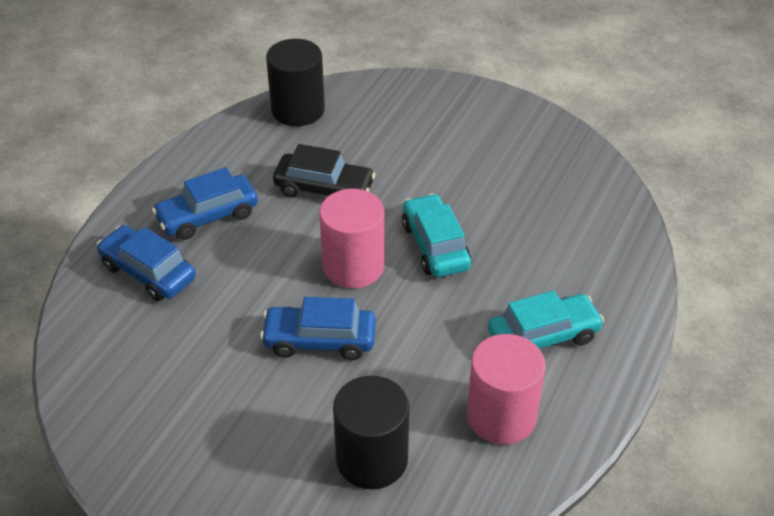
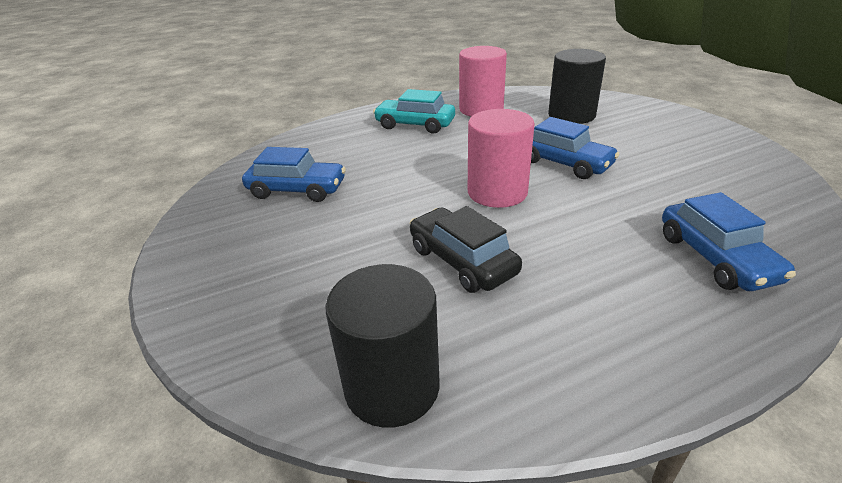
camera: 140 degrees left, 10 degrees down
(207, 216) = (620, 287): blue car -> blue car (297, 190)
(435, 246) = (417, 182): turquoise car -> none

